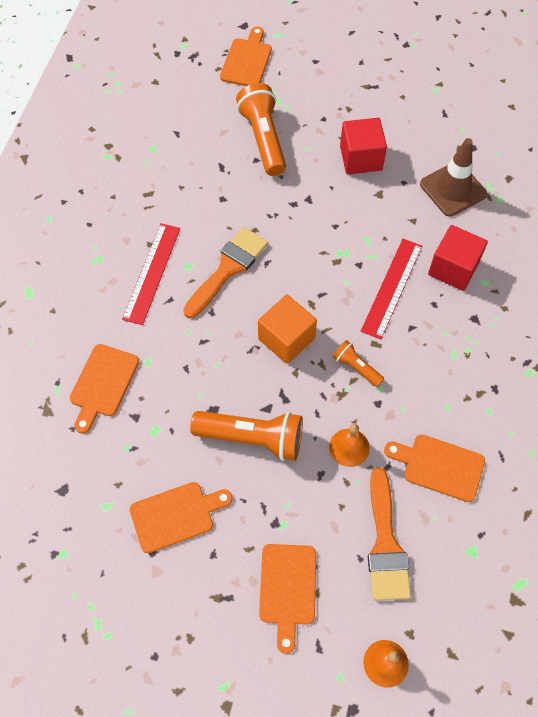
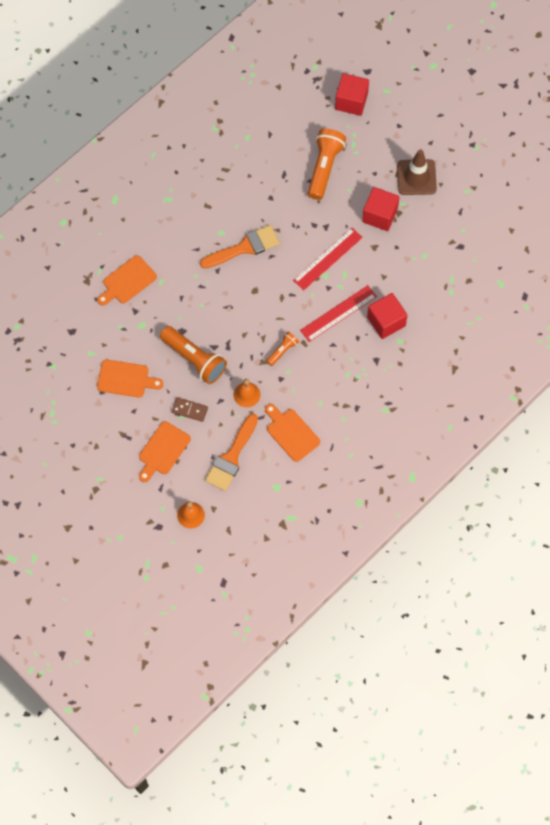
camera: 30 degrees right, 5 degrees up
(151, 273) = (196, 225): red ruler -> red ruler (327, 258)
(247, 61) = (351, 101): orange cutting board -> red cube
(286, 339) = (252, 311): orange cube -> none
(288, 510) = (190, 410): none -> brown domino
(356, 367) = (282, 351): orange flashlight -> orange flashlight turned 60 degrees clockwise
(453, 189) = (425, 269): brown traffic cone -> brown traffic cone (416, 177)

